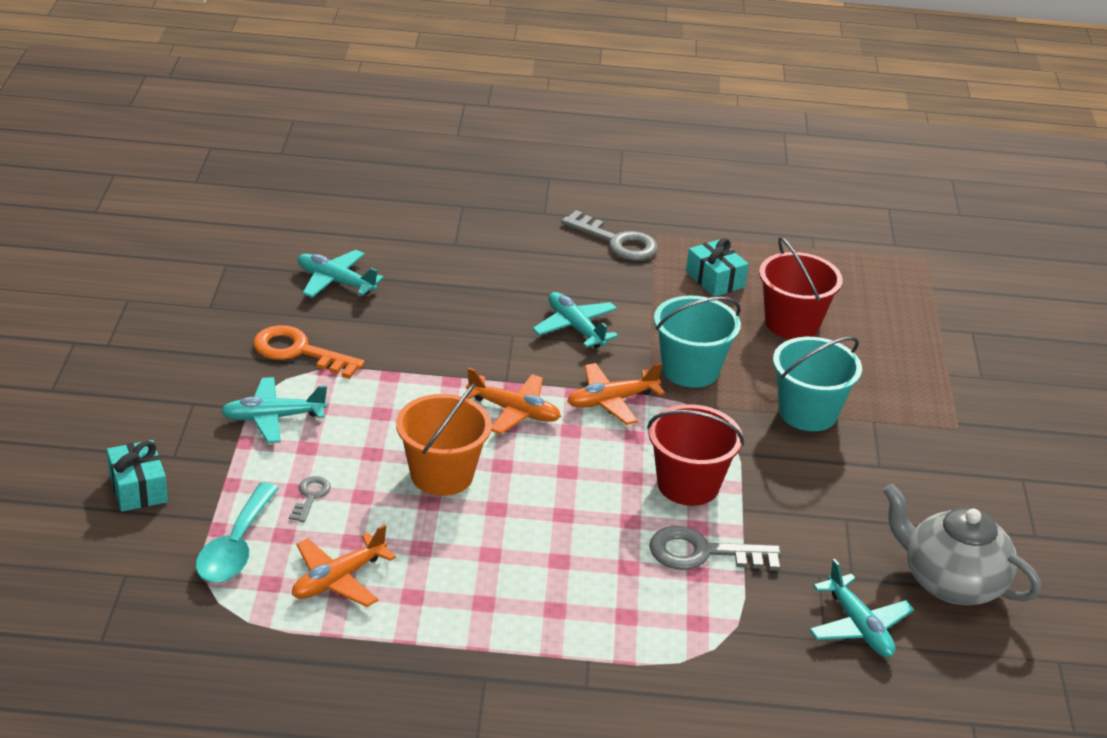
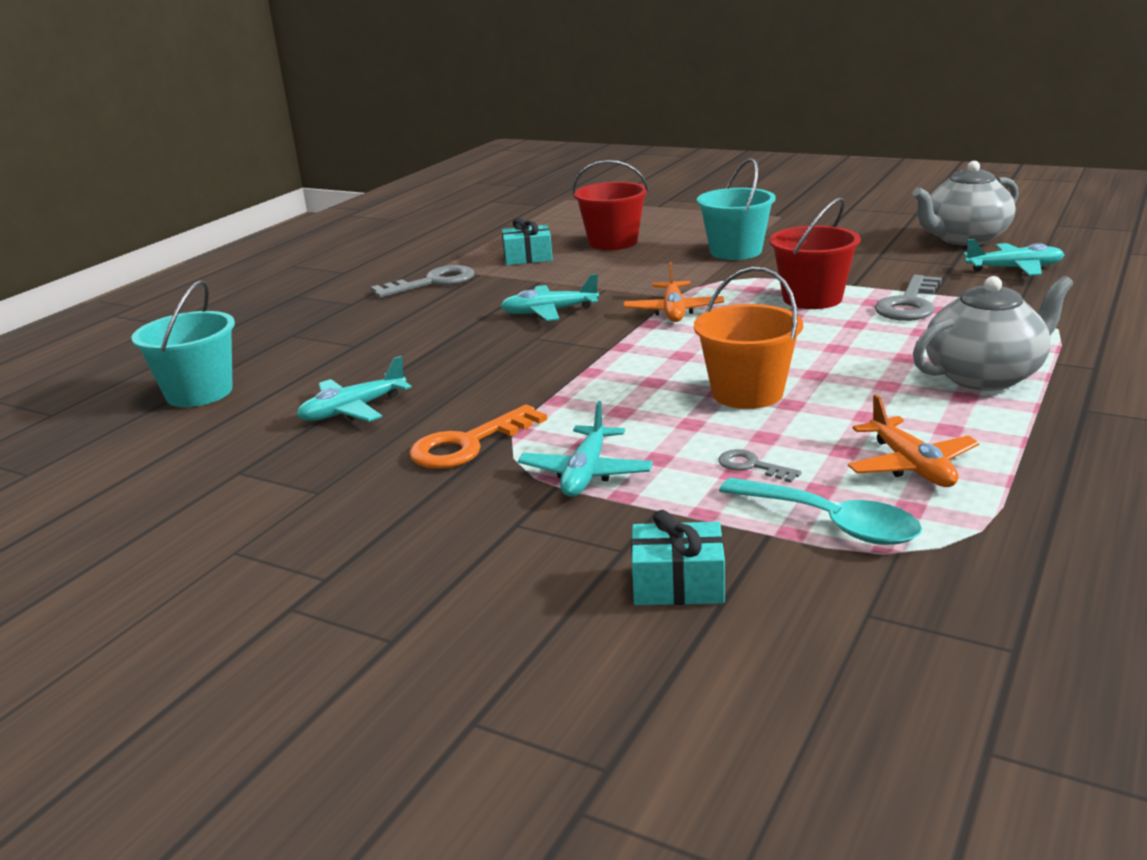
camera: 60 degrees left, 10 degrees down
(514, 411) = (662, 350): orange plane -> none
(534, 614) = (985, 376): none -> grey teapot
(690, 370) = (649, 279): turquoise bucket -> turquoise bucket (199, 393)

